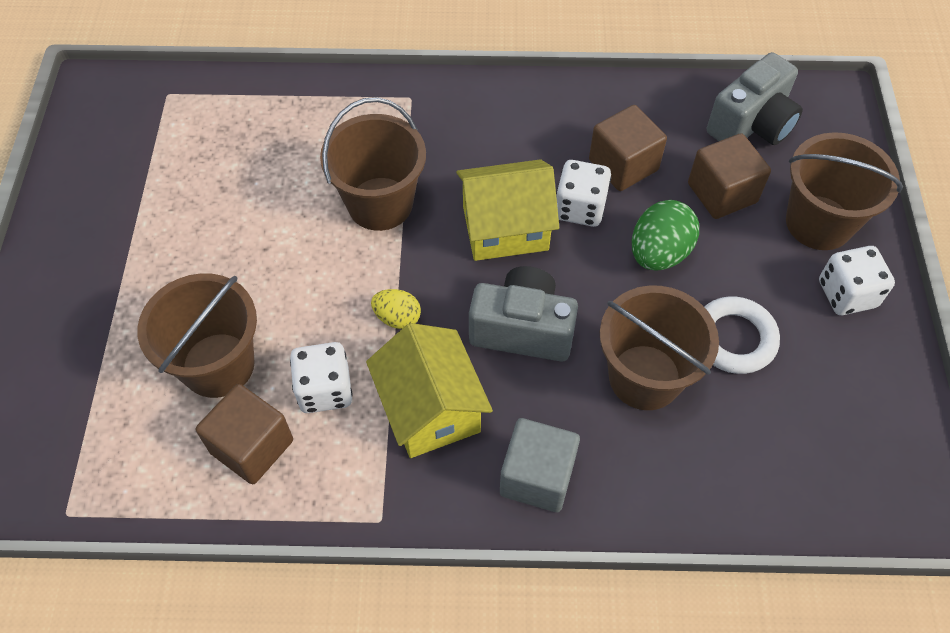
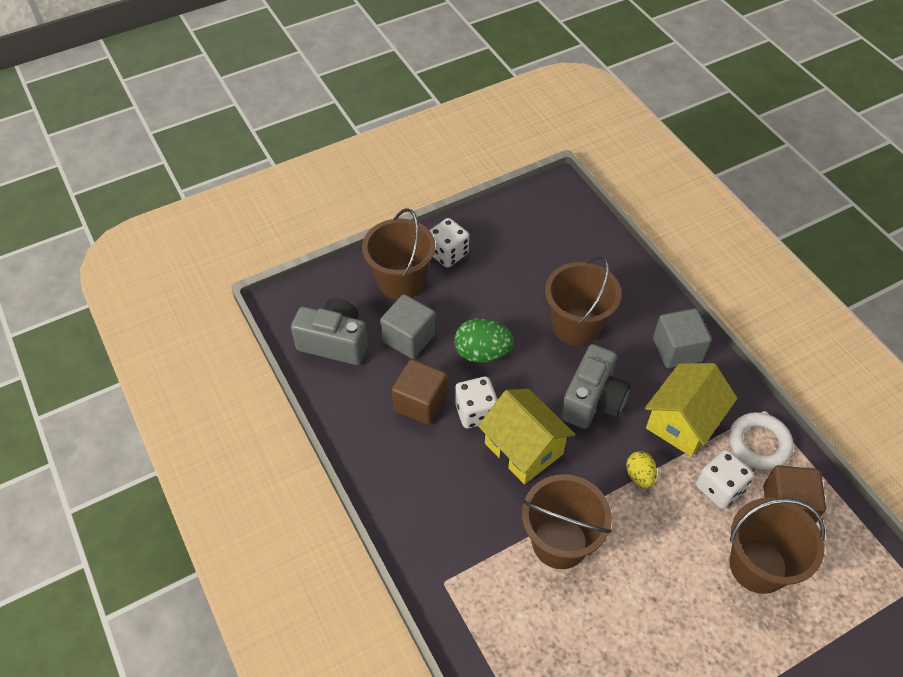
camera: 120 degrees left, 5 degrees down
(522, 329) = (592, 401): grey camera -> grey camera turned 135 degrees counterclockwise
(722, 193) = (409, 338): brown cube -> grey cube
(734, 339) = (518, 294): white ring -> white ring (759, 444)

